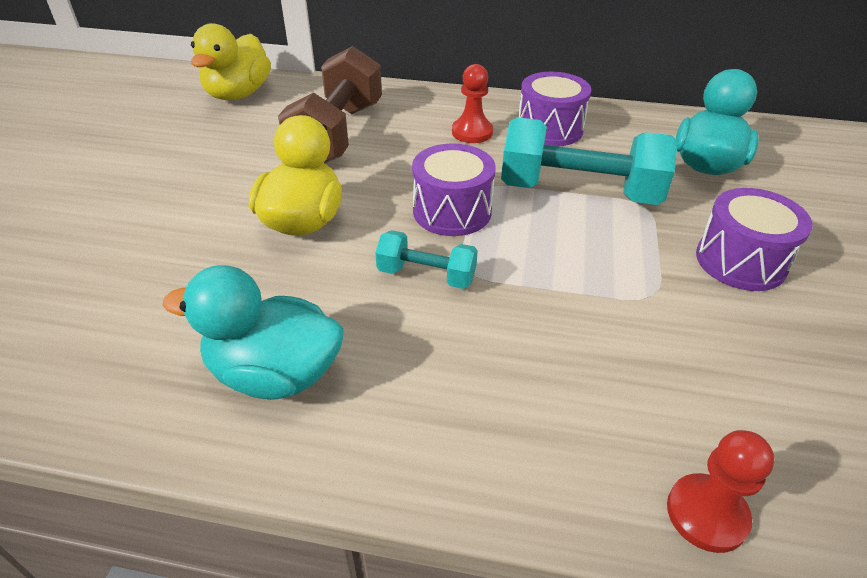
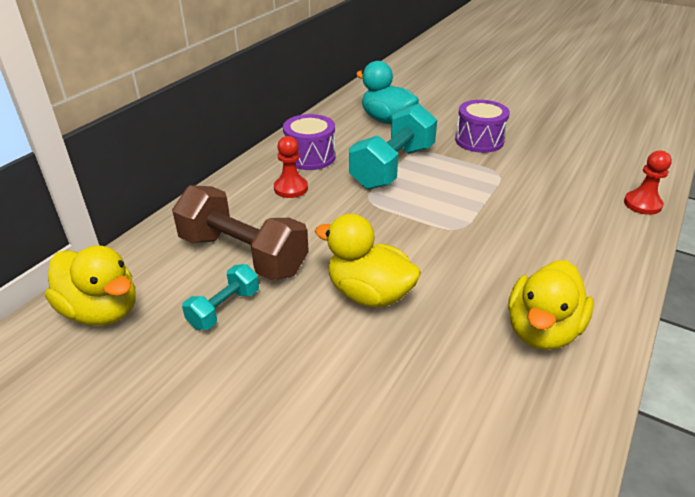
camera: 70 degrees left, 5 degrees down
(275, 374) = (541, 331): turquoise duck -> yellow duck
(426, 275) = (458, 246): turquoise dumbbell -> turquoise dumbbell (224, 309)
(452, 211) = (390, 220): purple drum -> none

